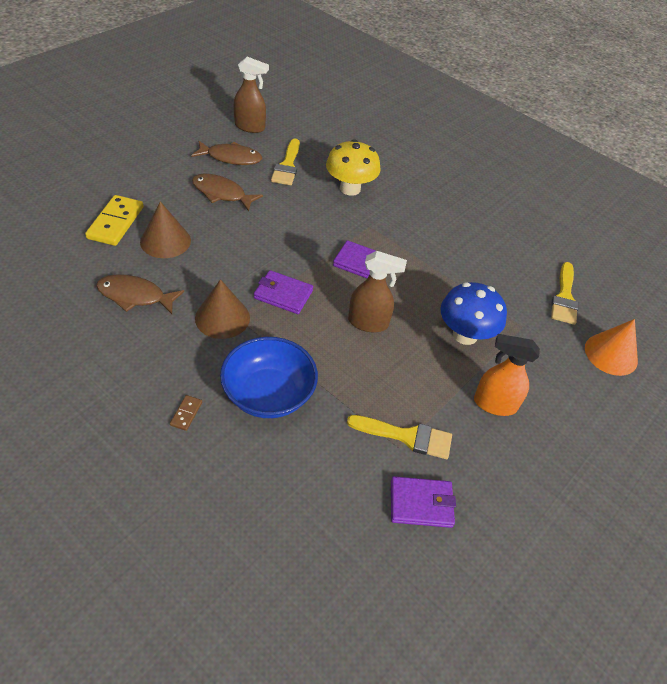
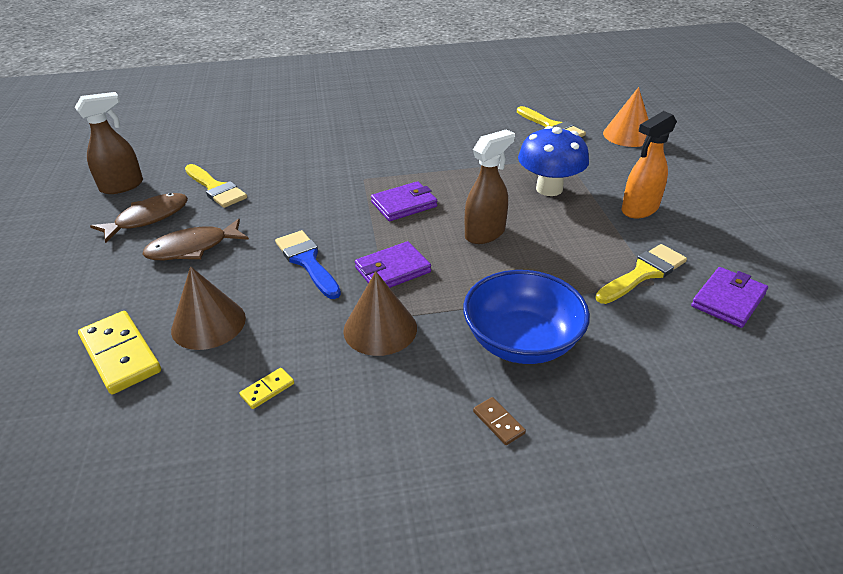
camera: 45 degrees left, 10 degrees down
(135, 296) = (267, 390): brown fish -> yellow domino
(255, 250) = (307, 261): none -> blue brush
(350, 188) = (300, 167): yellow mushroom -> none

